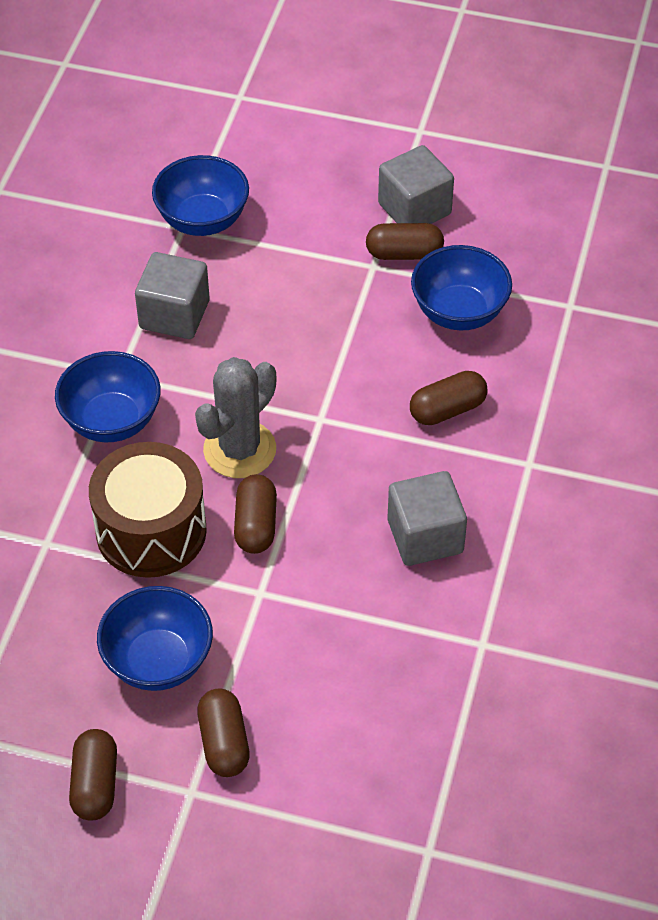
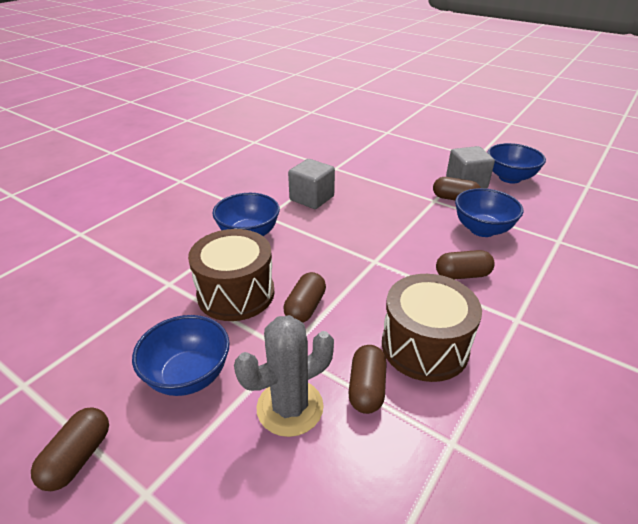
camera: 20 degrees right, 15 degrees down
(202, 220) = (347, 167): blue bowl -> blue bowl (510, 178)
(224, 742) = (198, 457): brown capsule -> brown capsule (366, 388)
(239, 450) = (316, 265): grey cactus -> grey cactus (290, 407)
(425, 536) = (424, 346): grey cube -> brown drum

